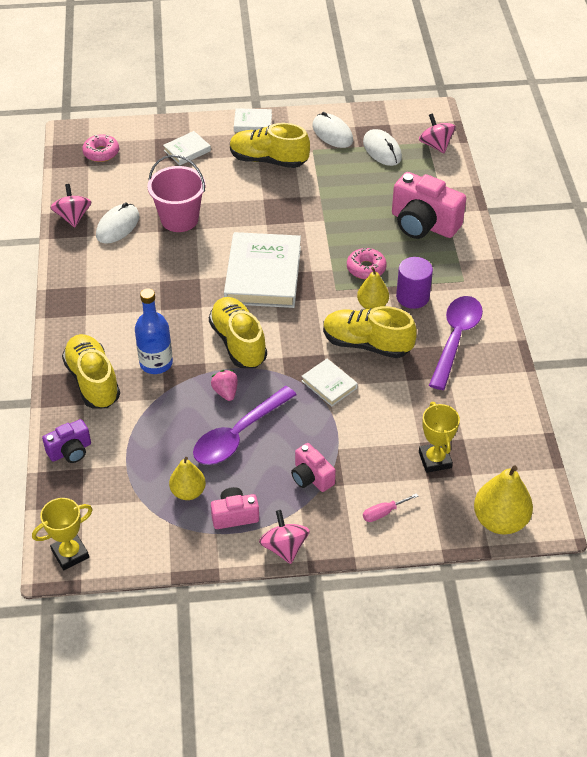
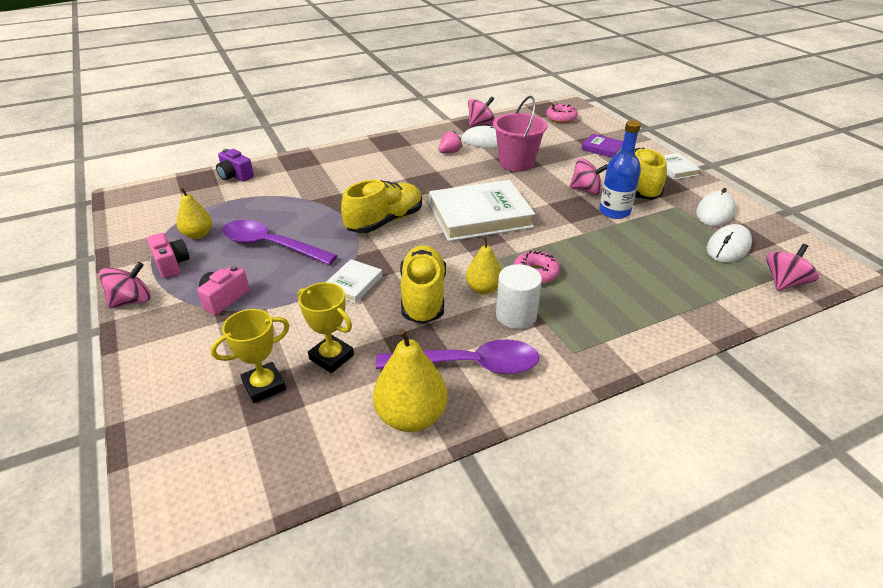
camera: 70 degrees right, 10 degrees down
(70, 554) = (130, 198): yellow trophy -> yellow trophy (331, 357)
(93, 381) = (311, 168): yellow shoe -> none
(156, 363) = (341, 189): blue bottle -> blue bottle (614, 211)
(187, 150) = (602, 148): white book -> purple book
(225, 392) = (321, 228): pink strawberry -> pink strawberry (450, 152)
(258, 192) = (586, 190): none -> pink spinning top
(383, 513) = (178, 359): pink screwdriver -> none
(412, 297) = (516, 315): purple cylinder -> white cylinder
(423, 224) = (641, 300): pink camera -> none
(500, 520) = (169, 470): yellow pear -> yellow pear (411, 416)

